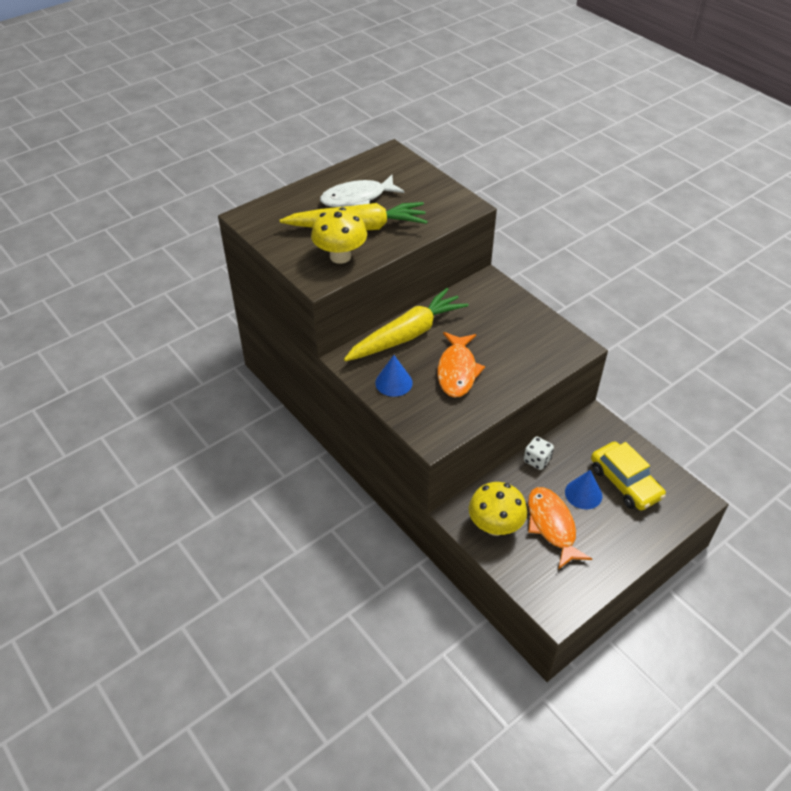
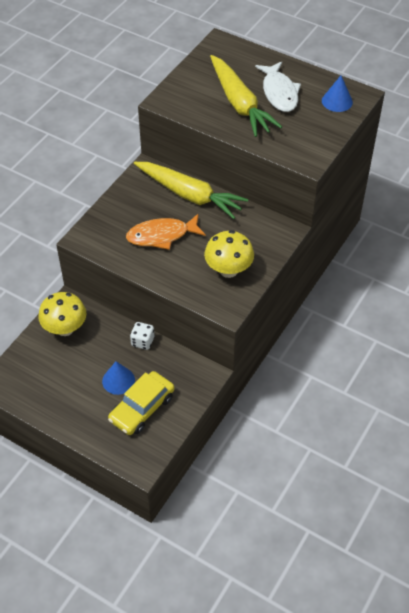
camera: 70 degrees right, 5 degrees up
(340, 256) = (197, 104): yellow mushroom -> yellow mushroom (228, 270)
(357, 198) = (279, 93): white fish -> white fish turned 150 degrees counterclockwise
(393, 382) = (132, 201): blue cone -> blue cone (337, 101)
(552, 525) = (78, 365): orange fish -> none

